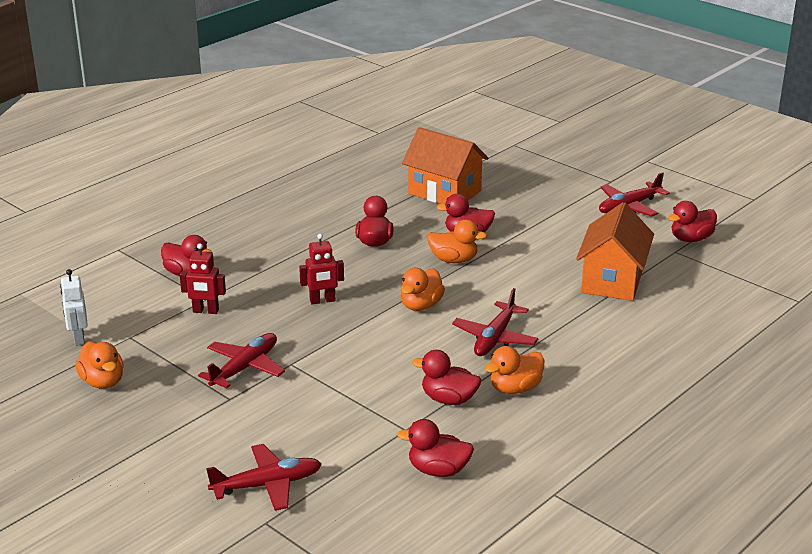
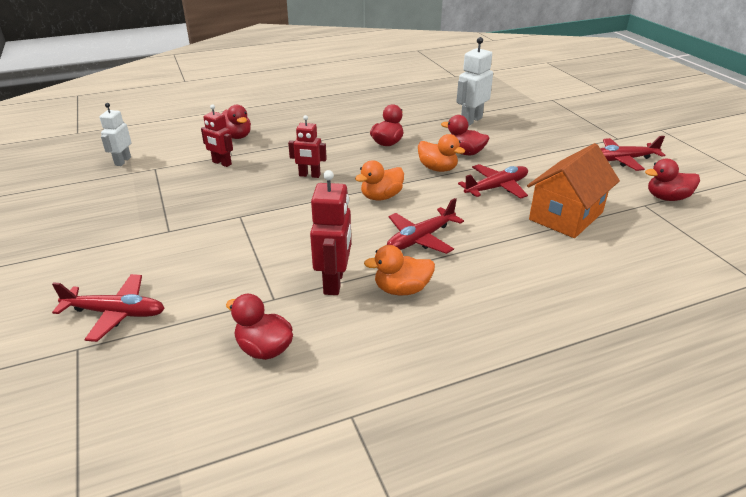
camera: 25 degrees right, 5 degrees up
(103, 382) = (101, 194): orange duck -> none
(244, 368) = (203, 210): red plane -> red plane (496, 188)
(444, 192) = (471, 120): orange house -> white robot
(448, 399) = (334, 282): red duck -> red robot

